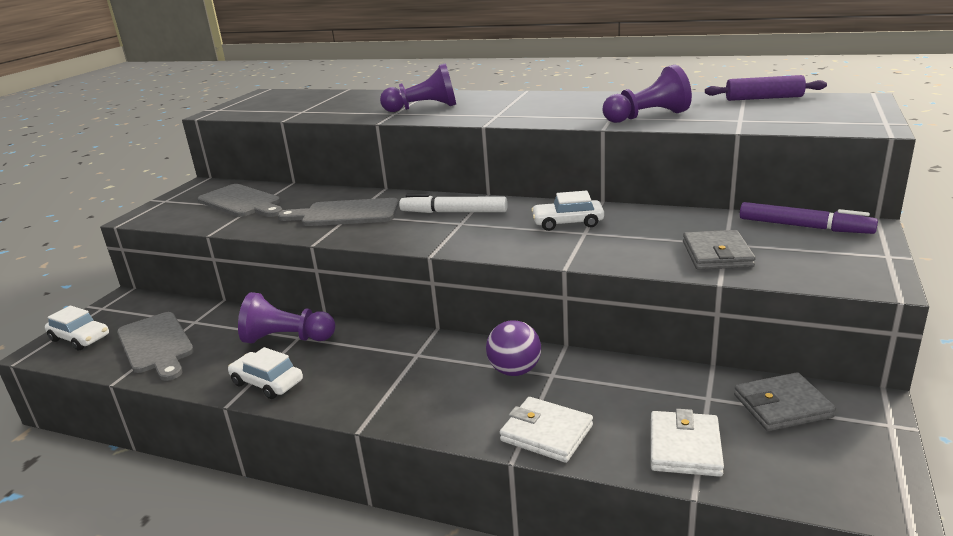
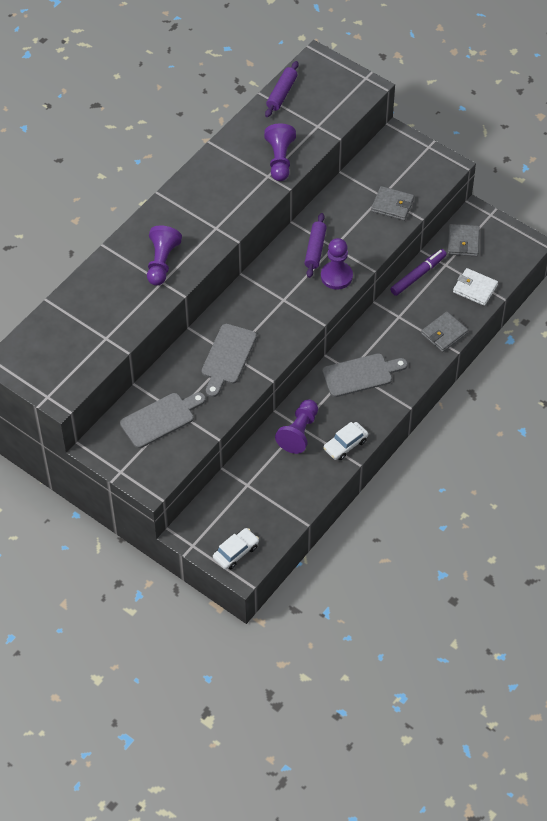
camera: 75 degrees left, 30 degrees up
(156, 345) = (270, 505): grey cutting board -> grey cutting board (361, 375)
(454, 212) = (262, 299): white marker -> none
(515, 371) = (388, 331): purple ball -> none
(529, 245) = (336, 276): none -> purple pawn
(546, 433) = (444, 333): white wallet -> grey wallet
(568, 223) = (315, 249): white car -> purple rolling pin
(804, 227) = (381, 156): purple marker -> purple marker (418, 275)

